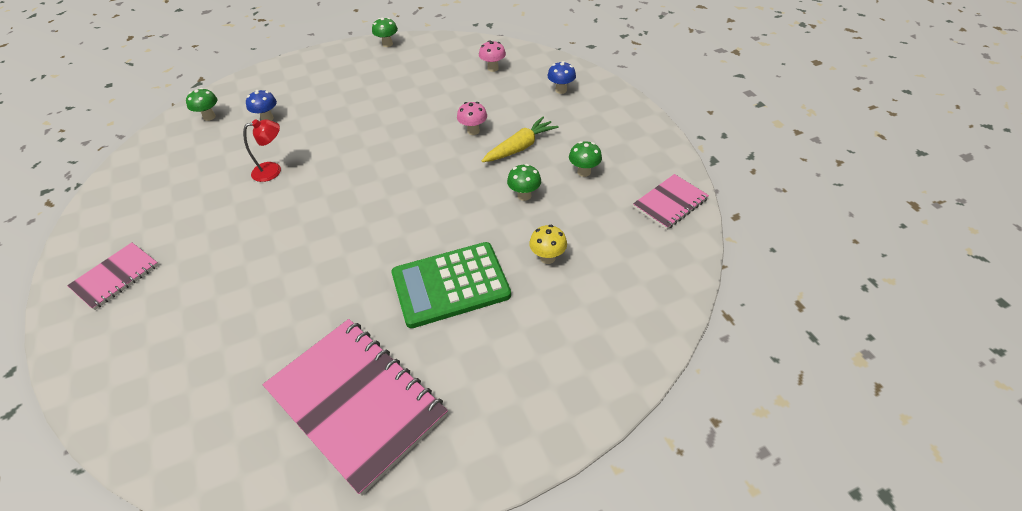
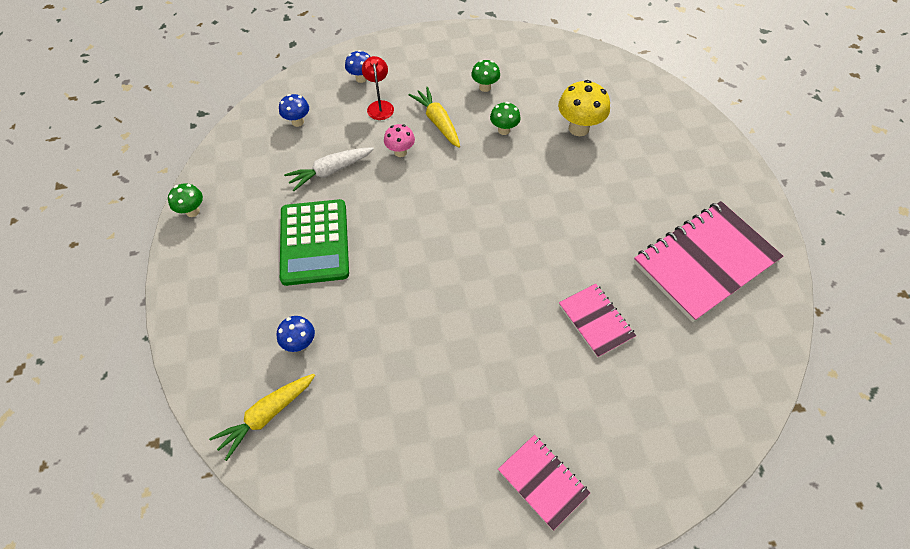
camera: 80 degrees left, 10 degrees up
(209, 117) = (267, 416): green mushroom -> yellow carrot
(273, 170) = (405, 332): red lamp -> red lamp (380, 106)
(440, 97) = (330, 171): none -> white carrot
(450, 285) = (597, 192): green calculator -> green calculator (314, 242)
(493, 68) = (298, 122): pink mushroom -> blue mushroom
(547, 258) = (578, 128): yellow mushroom -> yellow mushroom, size x1.67
(670, 203) = (535, 48): pink notebook -> pink notebook (596, 321)

